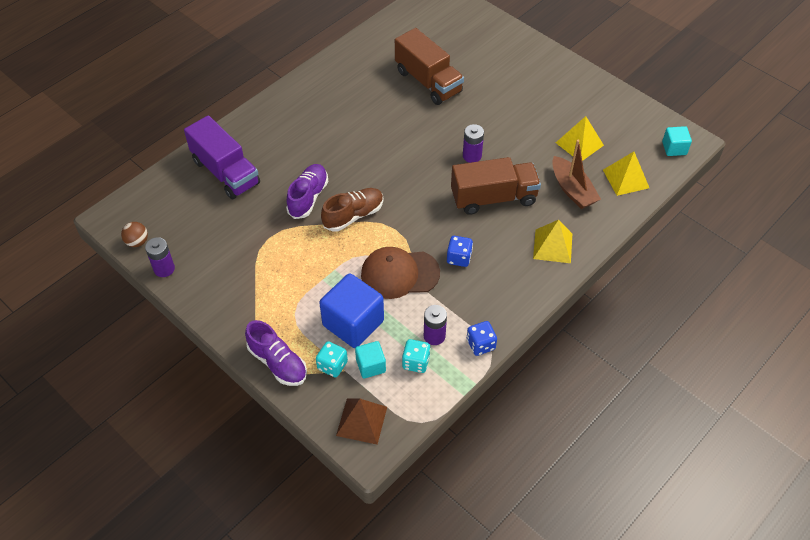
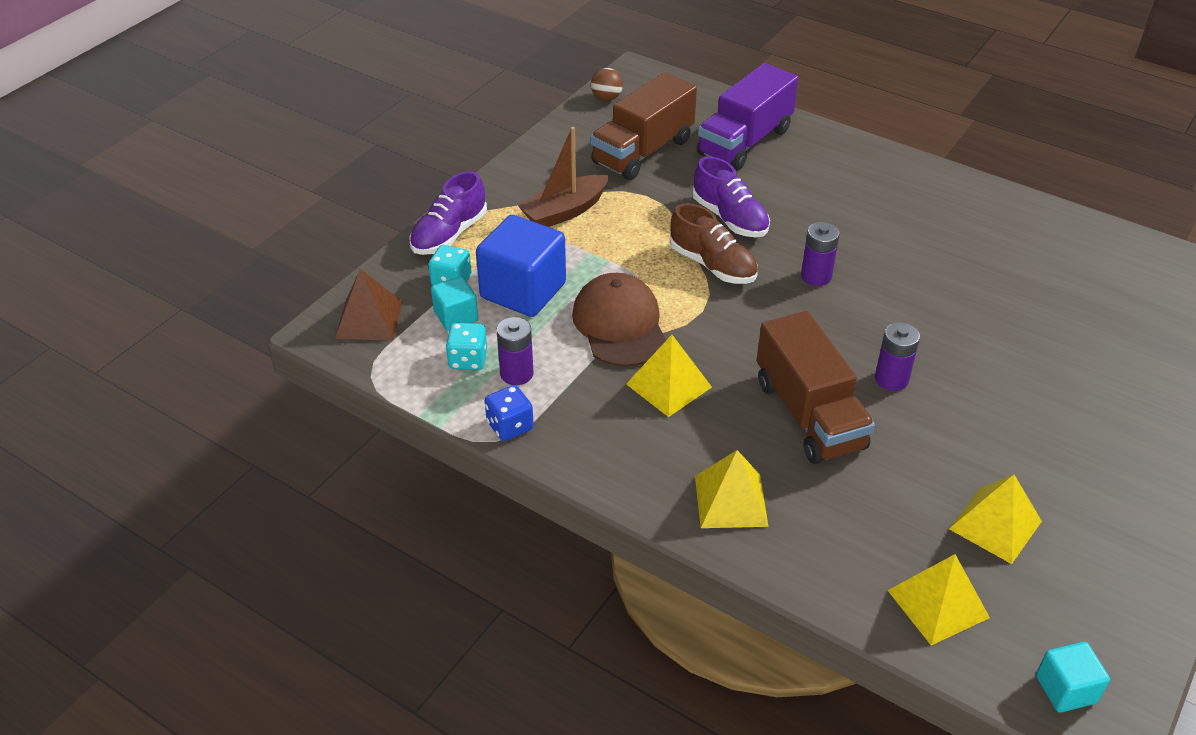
camera: 80 degrees right, 10 degrees down
(164, 269) = (572, 124): purple battery -> purple battery (816, 276)
(308, 197) = (730, 218): purple shoe -> purple shoe turned 45 degrees clockwise
(428, 81) = (1035, 309): brown truck -> brown truck (642, 151)
(459, 258) = (668, 385): blue dice -> yellow pyramid
(572, 190) = (873, 520): brown boat -> brown boat (565, 211)

